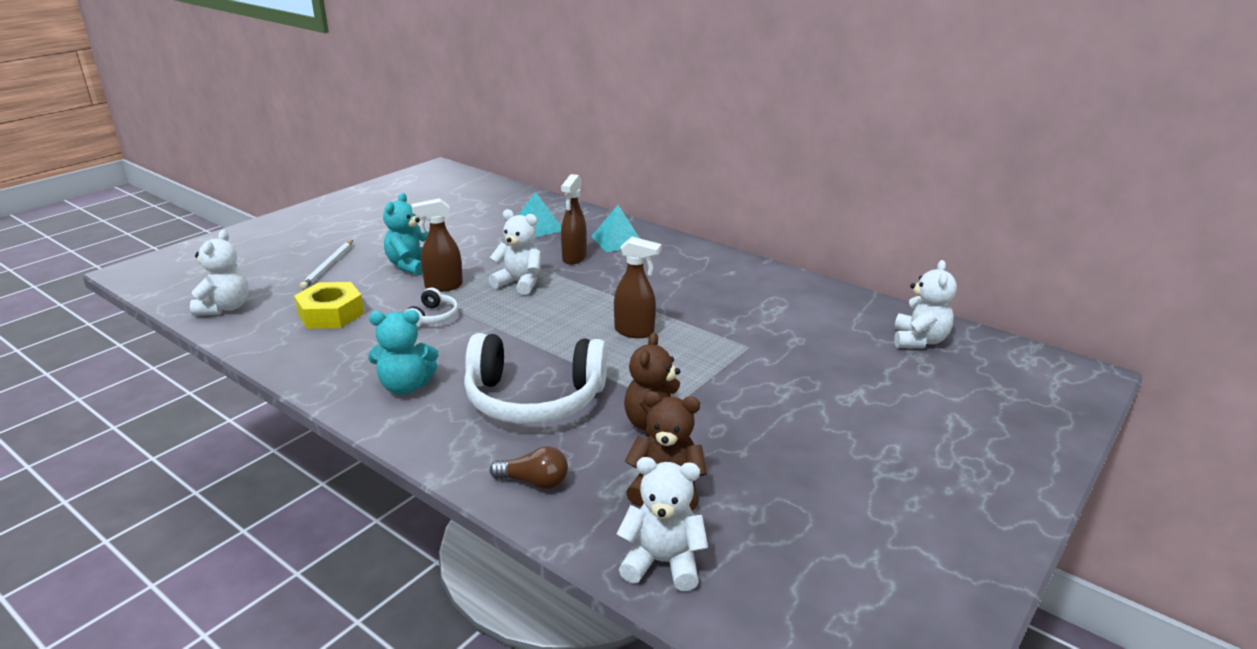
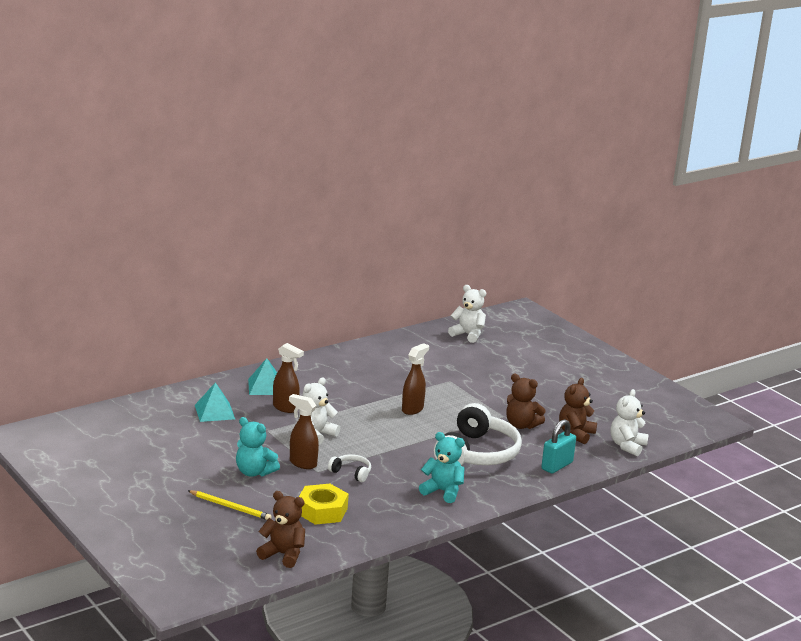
camera: 75 degrees left, 5 degrees down
(225, 308) = (283, 555): white teddy bear -> brown teddy bear
(328, 266) = (230, 507): white pencil -> yellow pencil
(406, 386) = (443, 491): turquoise teddy bear -> turquoise teddy bear turned 75 degrees counterclockwise
(443, 286) = (302, 463): brown spray bottle -> brown spray bottle turned 120 degrees clockwise
(534, 482) = (557, 466): brown light bulb -> turquoise padlock

